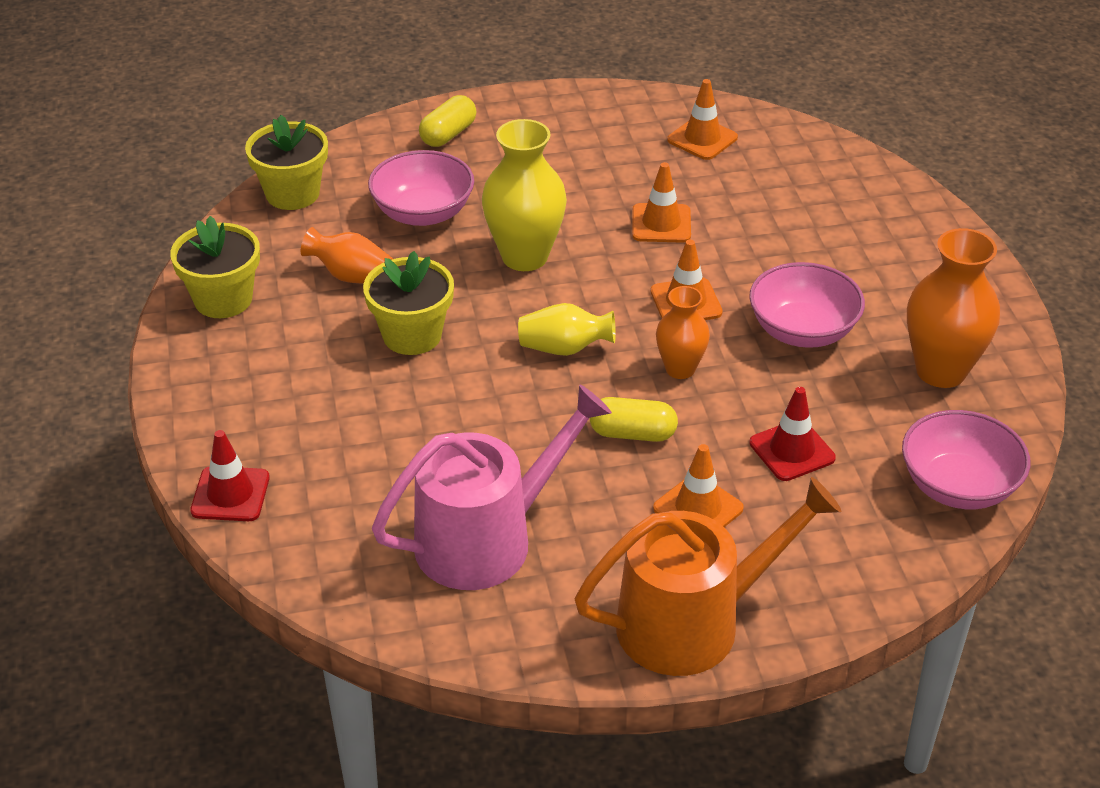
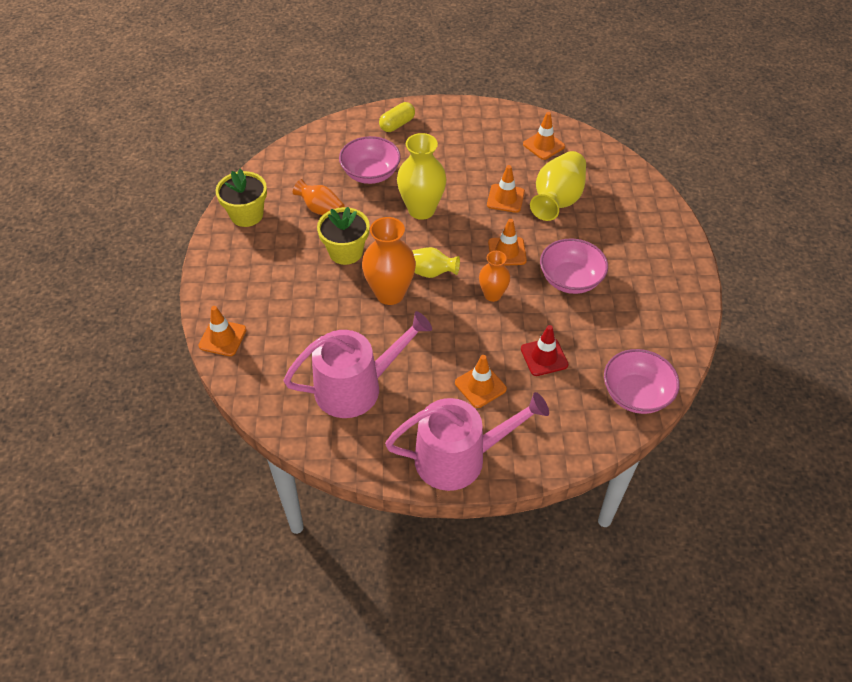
camera: 10 degrees right, 10 degrees up
(230, 494) = (222, 338): red traffic cone -> orange traffic cone
(292, 193) = (300, 152): yellow flower pot -> none
(632, 433) = (455, 332): yellow capsule -> none
(692, 622) = (459, 458): orange watering can -> pink watering can
(747, 217) = (557, 200): none -> yellow vase
(941, 371) = (645, 317): orange vase -> orange vase (390, 294)

